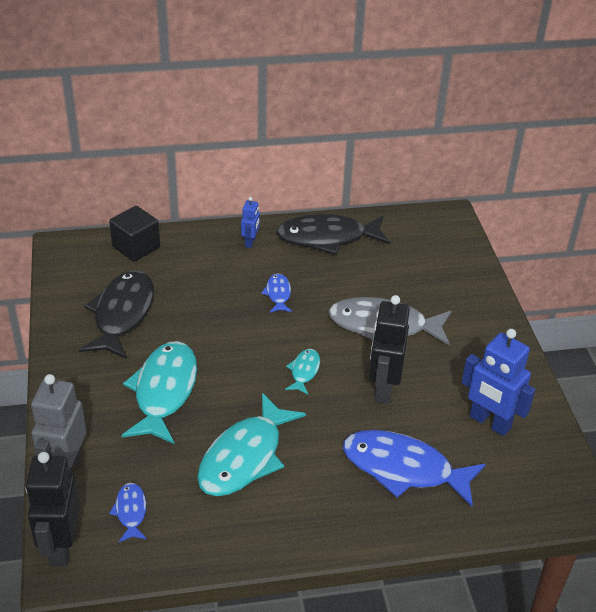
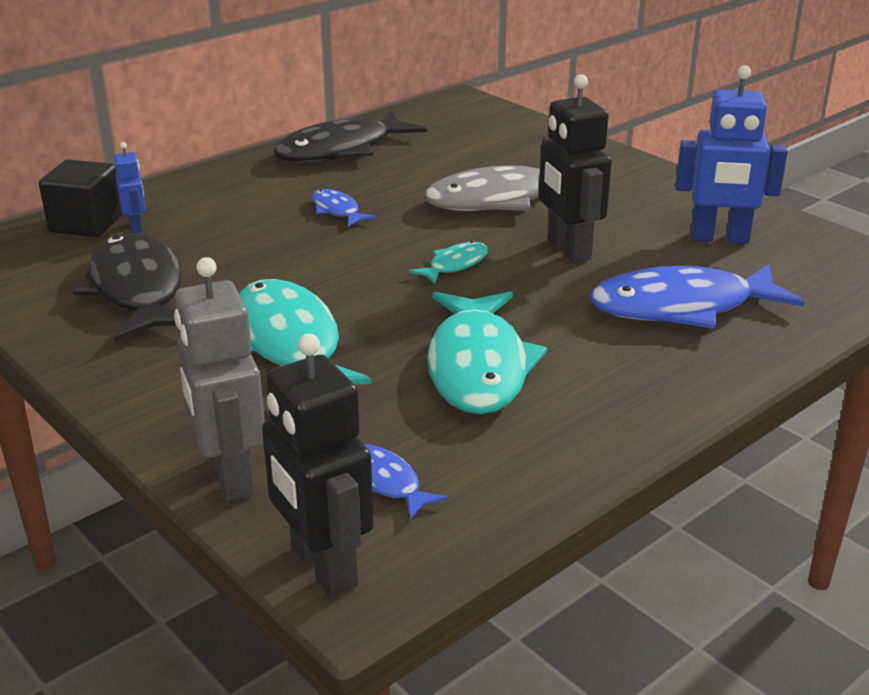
camera: 30 degrees left, 10 degrees down
(250, 242) = (246, 178): blue robot -> blue robot (136, 227)
(304, 371) = (455, 265): turquoise fish -> turquoise fish turned 60 degrees clockwise

